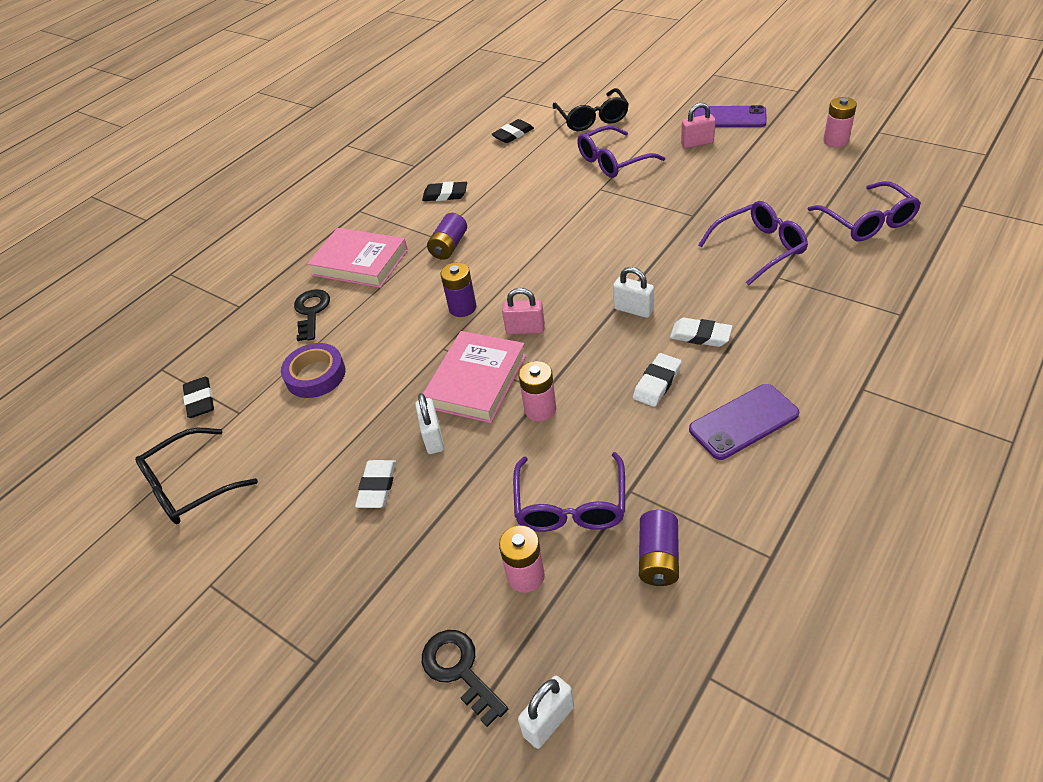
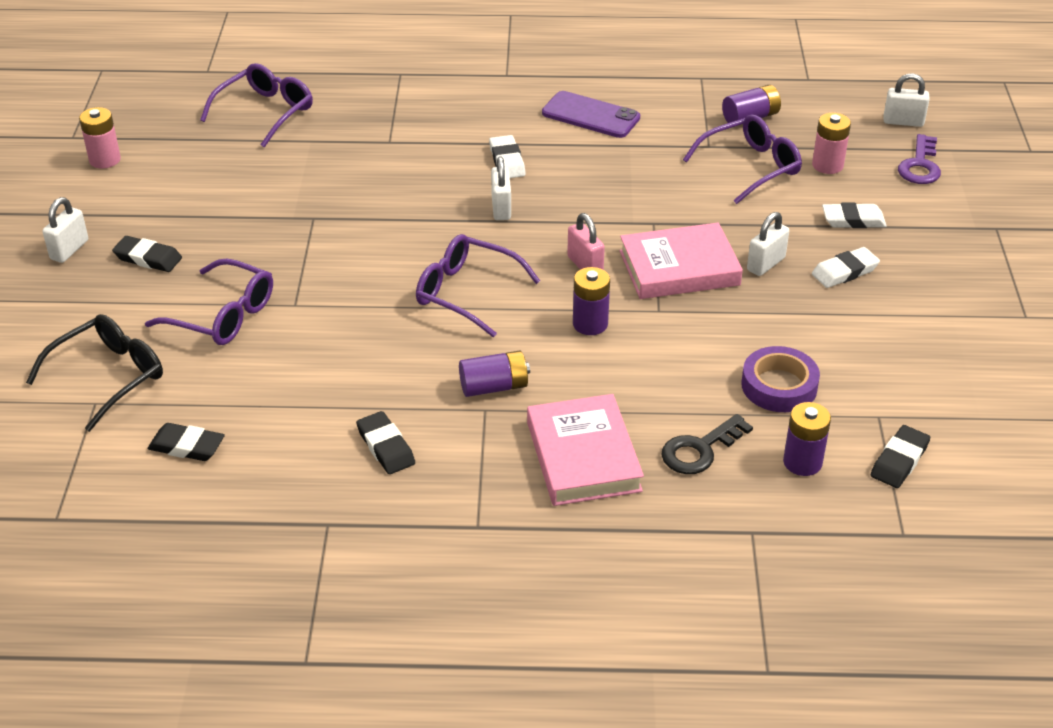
camera: 130 degrees left, 5 degrees down
(191, 485) = (978, 392): black glasses -> none
(252, 352) = (802, 462): none -> purple battery
(459, 670) = (920, 165): black key -> purple key
(540, 409) = (675, 217): pink battery -> none
(657, 383) = (586, 166): white eraser -> white eraser (853, 220)
(697, 143) = (148, 258): pink padlock -> black eraser
(729, 118) = (69, 250): purple phone -> white padlock
(758, 249) = (350, 162): purple glasses -> purple glasses (467, 293)

